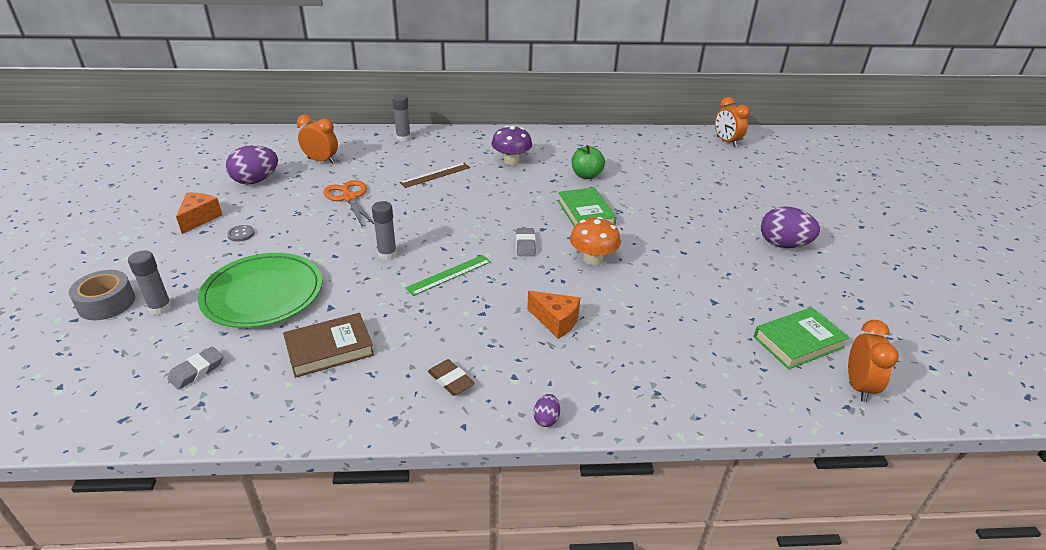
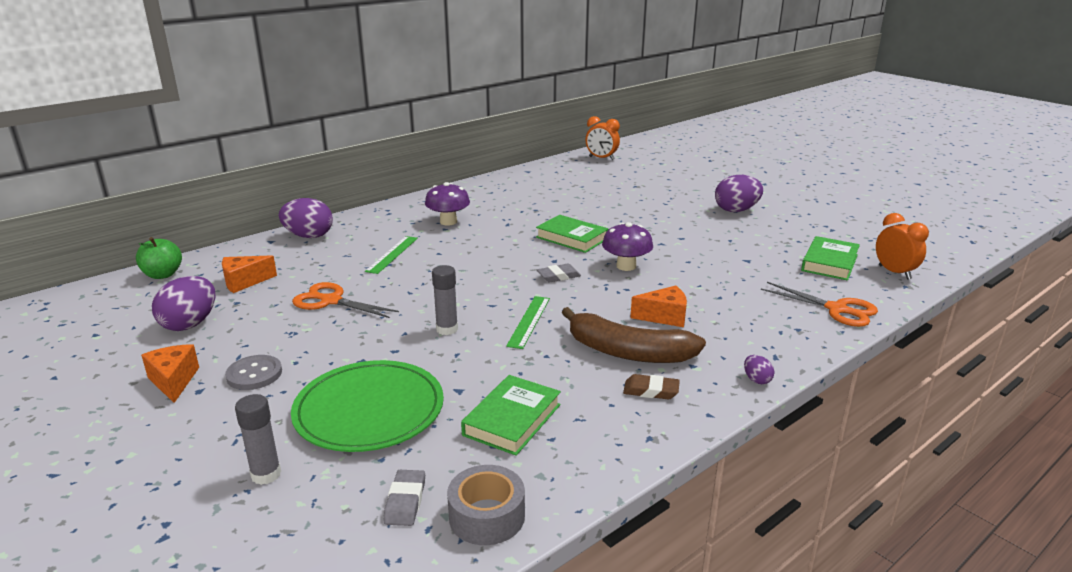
camera: 35 degrees left, 10 degrees down
(106, 303) = (183, 502): grey tape -> grey tape (487, 516)
(241, 234) = (254, 374): grey button -> grey button, size x1.59
(321, 161) = (244, 282): orange clock -> orange cheese
(329, 349) = (512, 420): brown book -> green book
(403, 138) = (309, 236): grey glue stick -> purple egg
(435, 175) = (392, 254): brown ruler -> green ruler
(482, 338) = (628, 352): none -> brown banana
(525, 245) = (558, 276): grey eraser -> grey eraser turned 75 degrees counterclockwise
(586, 175) = (530, 212): green apple -> green apple (163, 275)
(593, 259) = (626, 266): orange mushroom -> purple mushroom
(728, 393) = (837, 309): none -> orange scissors

